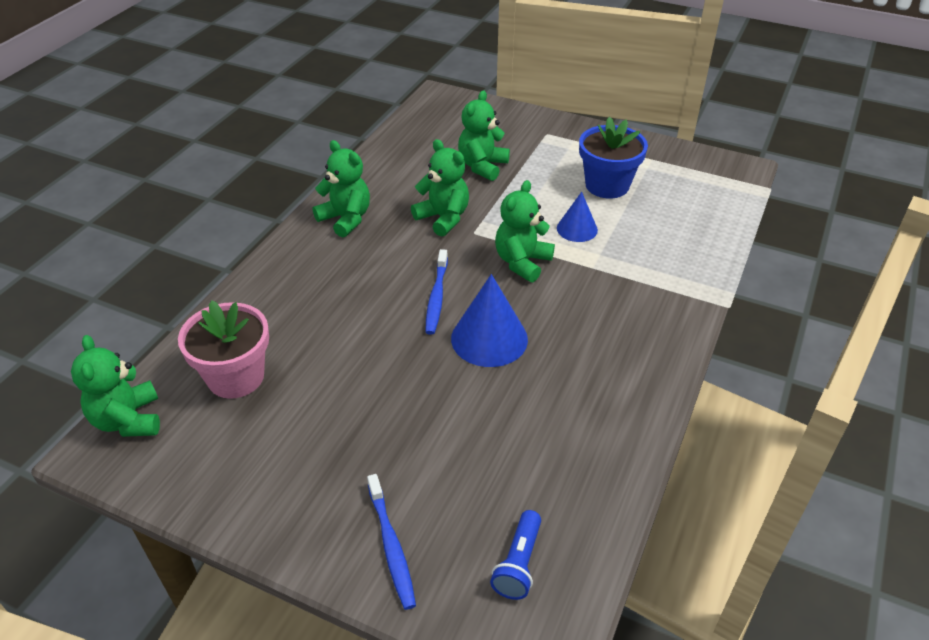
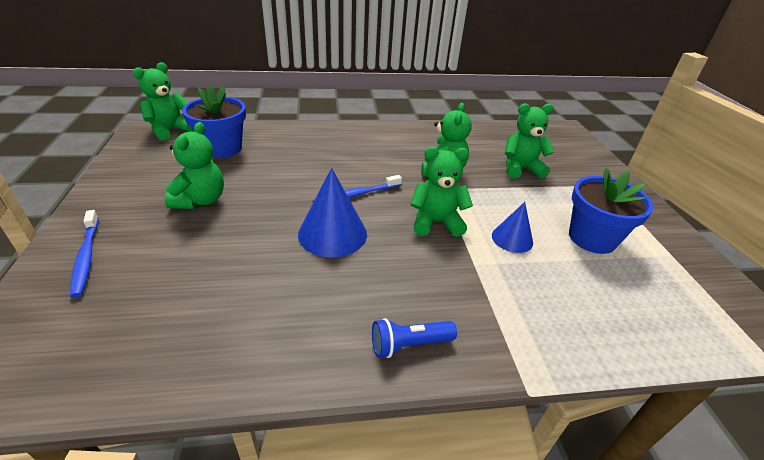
camera: 55 degrees right, 5 degrees down
(236, 377) = (222, 148): pink flower pot -> blue flower pot
(346, 219) = (396, 137): green teddy bear -> green teddy bear (200, 200)
(391, 546) = (86, 257): blue toothbrush -> blue toothbrush turned 60 degrees counterclockwise
(518, 563) = (76, 336): blue flashlight -> blue flashlight (409, 345)

